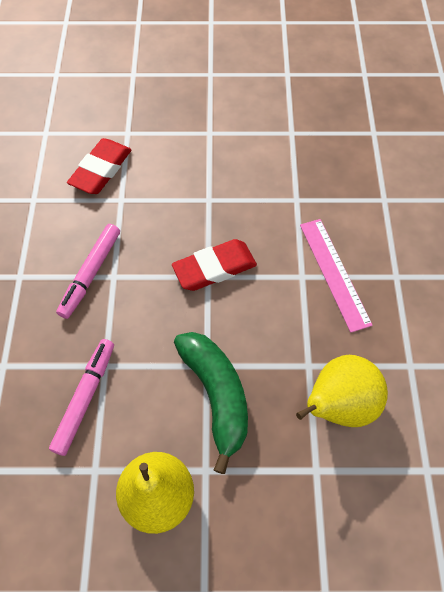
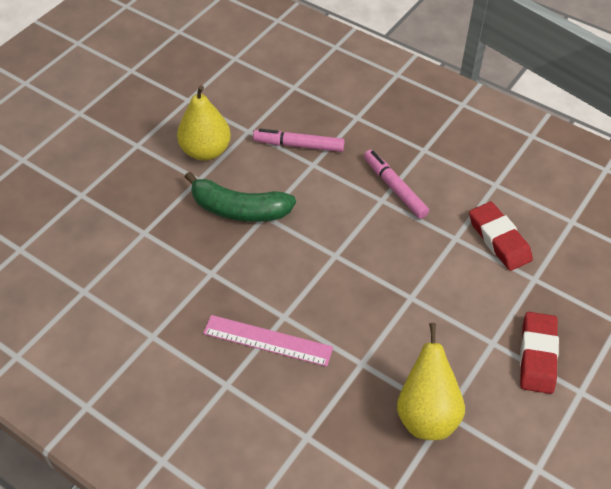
camera: 125 degrees right, 10 degrees down
(85, 398) = (298, 145): pink marker -> pink marker turned 135 degrees clockwise
(214, 268) = (339, 263): red eraser -> red eraser (537, 355)
(338, 404) = (169, 271): yellow pear -> yellow pear (426, 414)

